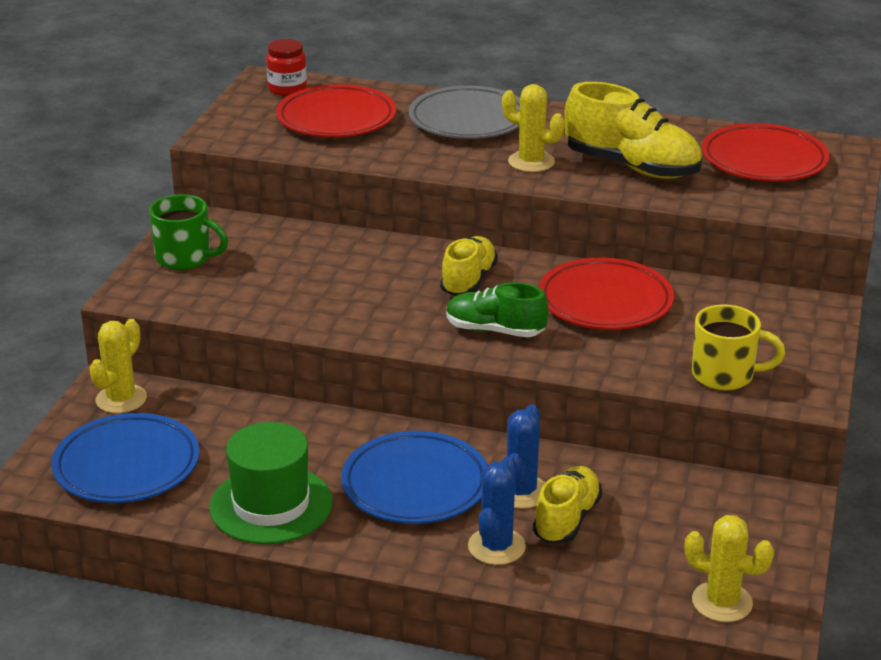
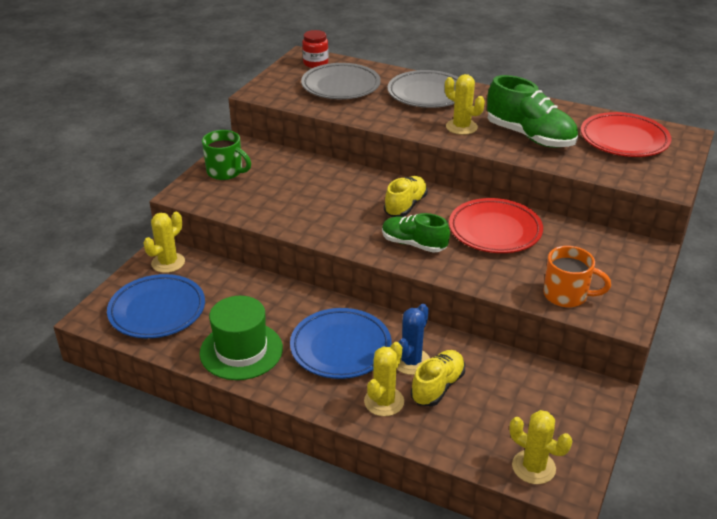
camera: 10 degrees right, 5 degrees up
(336, 119) = (341, 86): red plate -> grey plate
(496, 546) = (384, 401): blue cactus -> yellow cactus
(632, 167) = (530, 136): yellow shoe -> green shoe
(725, 375) = (567, 295): yellow mug -> orange mug

